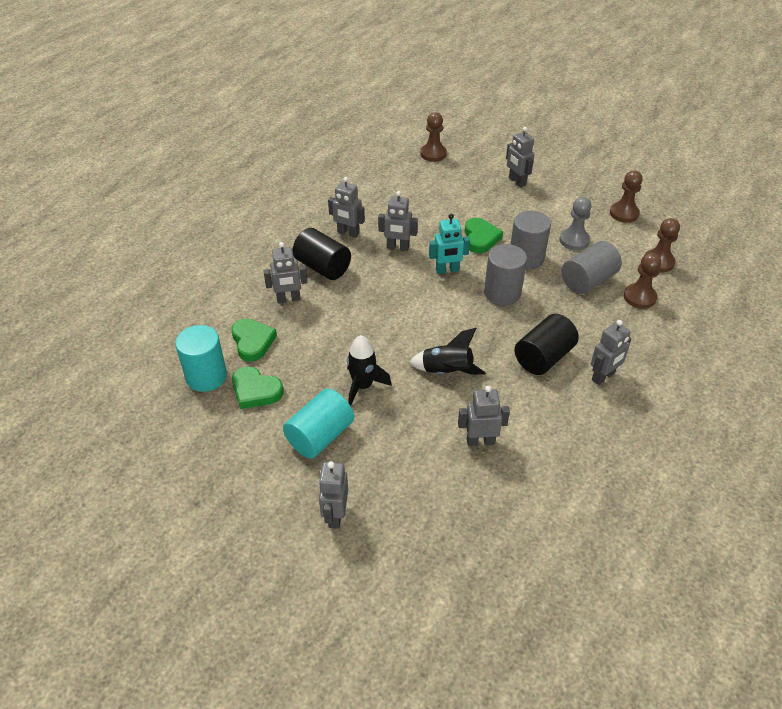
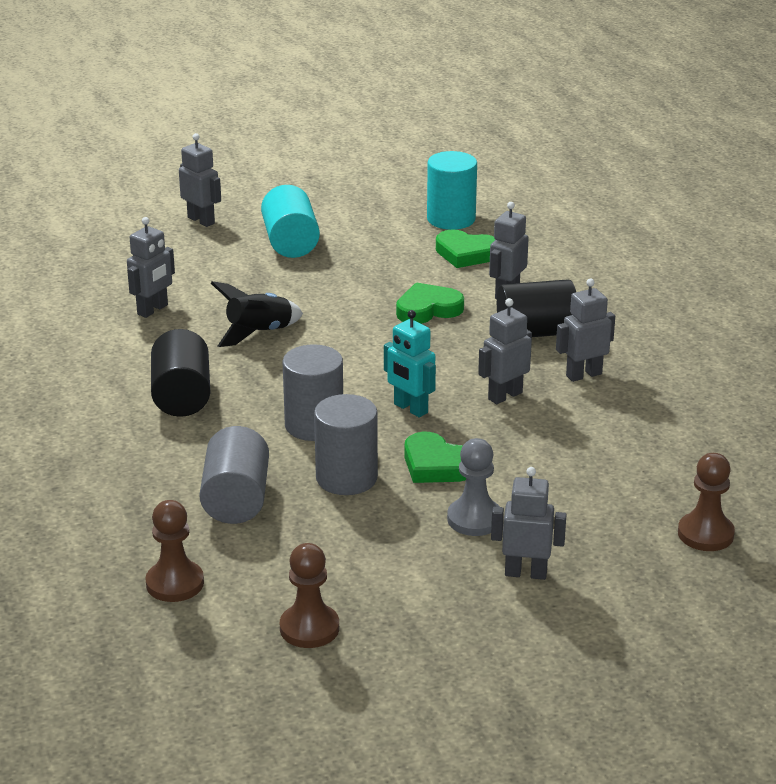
camera: 130 degrees right, 15 degrees down
(256, 391) = (394, 234): green heart -> green heart (428, 309)
(363, 386) = (315, 283): black rocket -> none
(447, 270) = (410, 408): turquoise robot -> turquoise robot turned 75 degrees counterclockwise
(574, 240) = (322, 539): grey pawn -> grey pawn (474, 519)
(603, 377) = (97, 417): grey robot -> none
(639, 297) = (148, 520): brown pawn -> none

